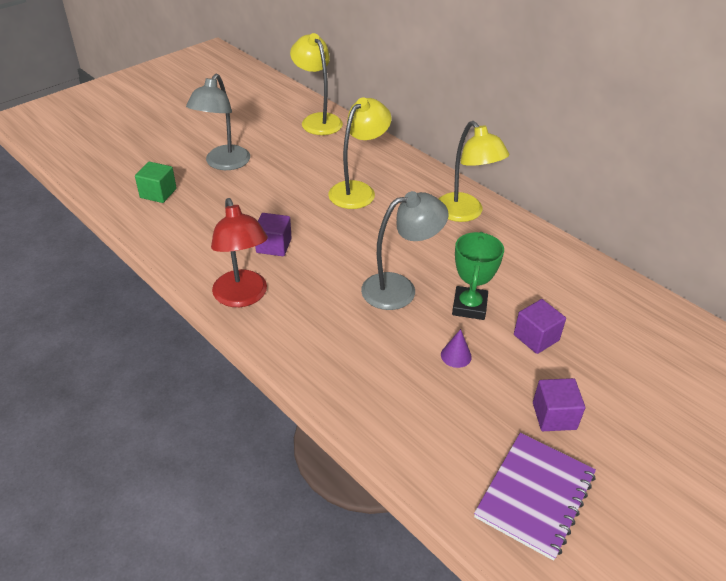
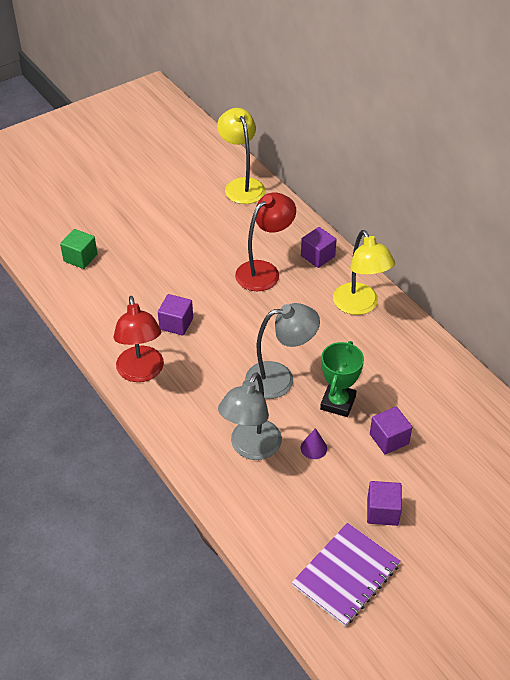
camera: 10 degrees right, 5 degrees up
(224, 164) = (144, 230): grey lamp -> grey lamp (251, 448)
(358, 190) = (264, 271): yellow lamp -> red lamp
(409, 173) = (317, 256): none -> purple cube

